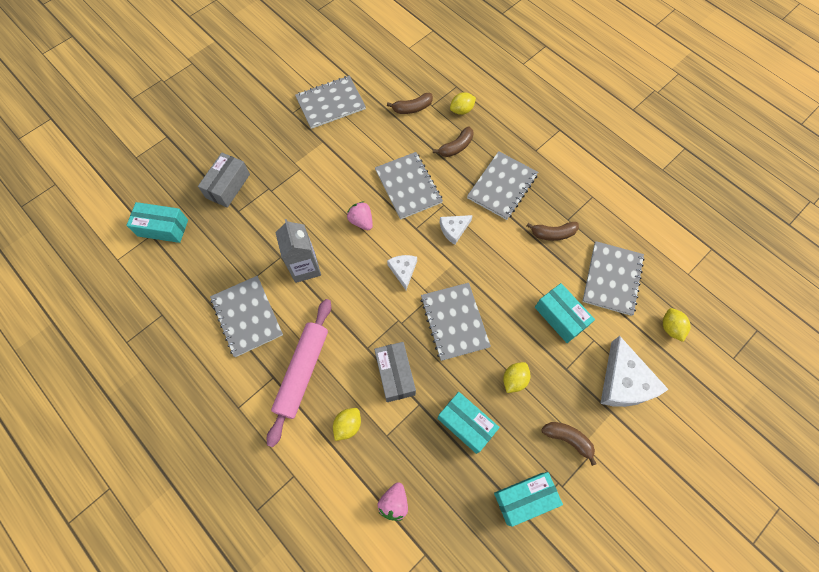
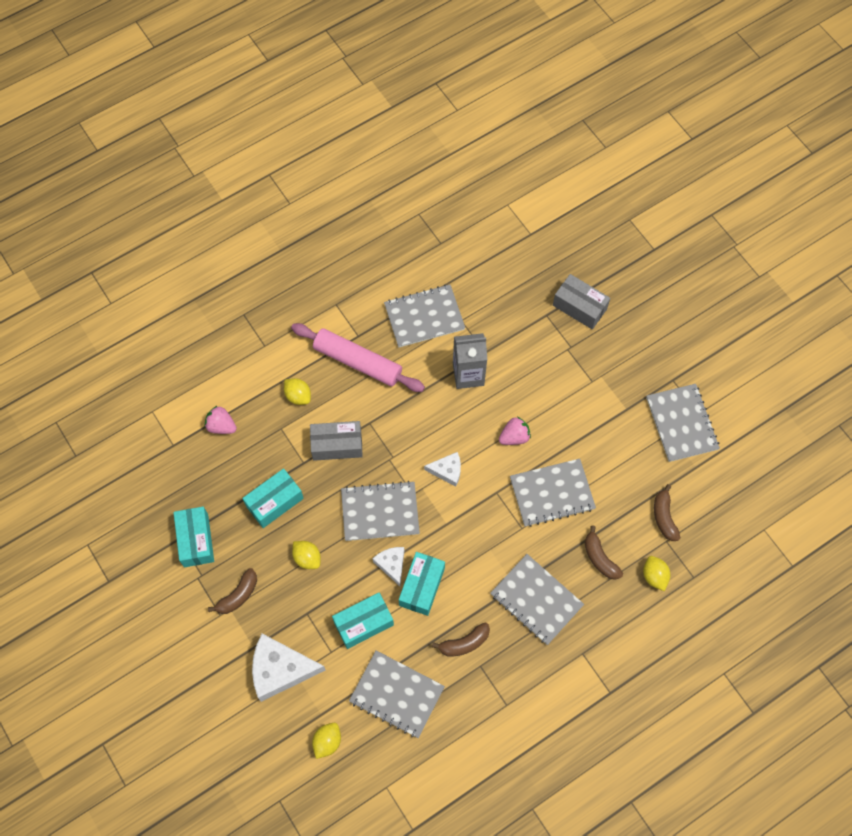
camera: 100 degrees right, 0 degrees up
(163, 228) = (537, 245): turquoise box -> turquoise box (422, 587)
(454, 229) = (488, 533): white cheese -> white cheese (391, 564)
(553, 233) = (464, 643): brown banana -> brown banana turned 120 degrees counterclockwise
(670, 328) = (327, 742): yellow lemon -> yellow lemon turned 60 degrees counterclockwise

